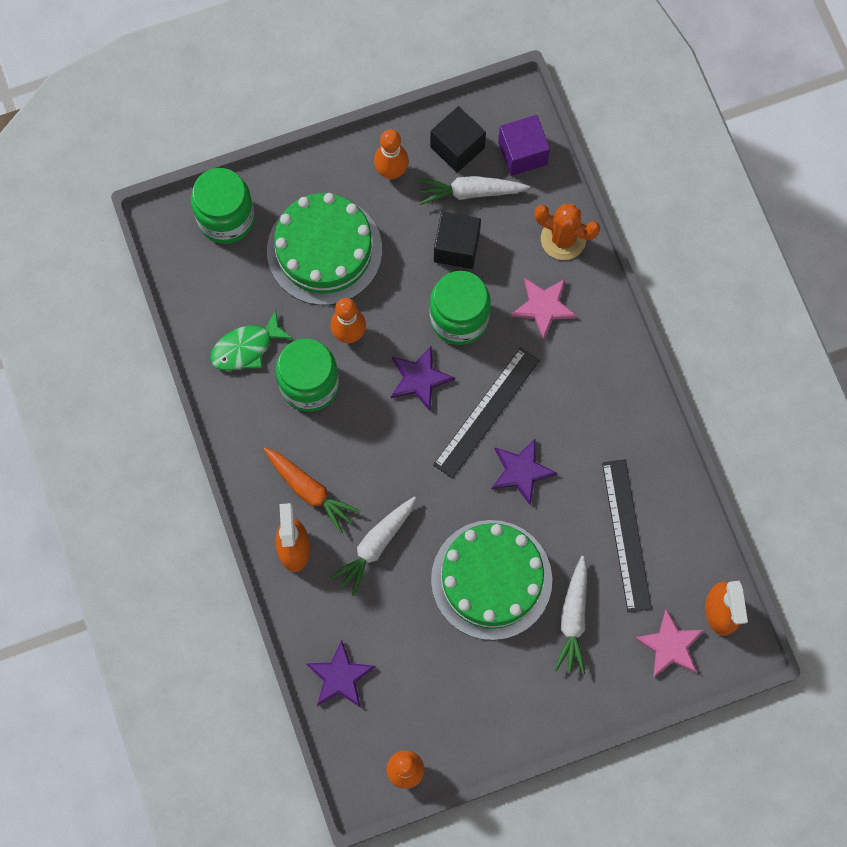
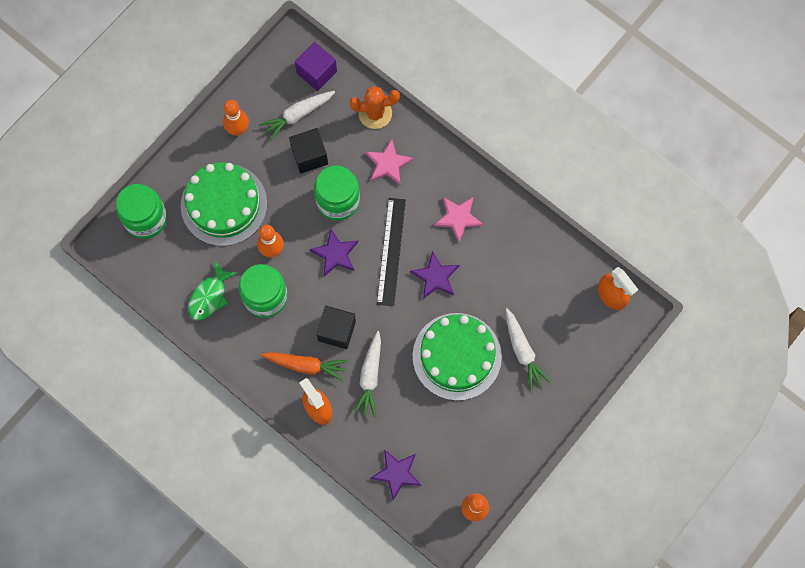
camera: 30 degrees left, 0 degrees up
(457, 147) = (272, 91): black cube -> black cube (337, 331)
(626, 535) = (525, 280): black ruler -> none
(670, 645) = (592, 334): pink star -> pink star (458, 218)

